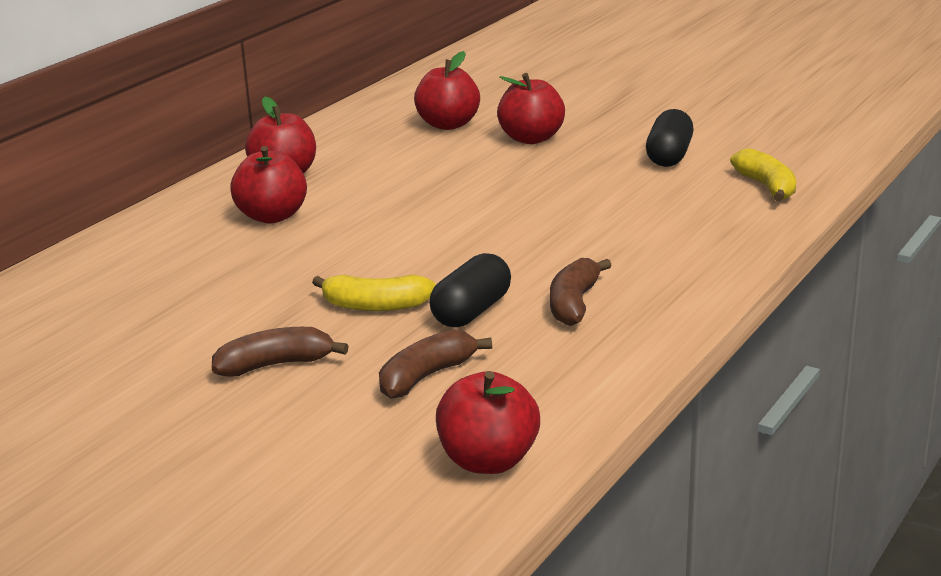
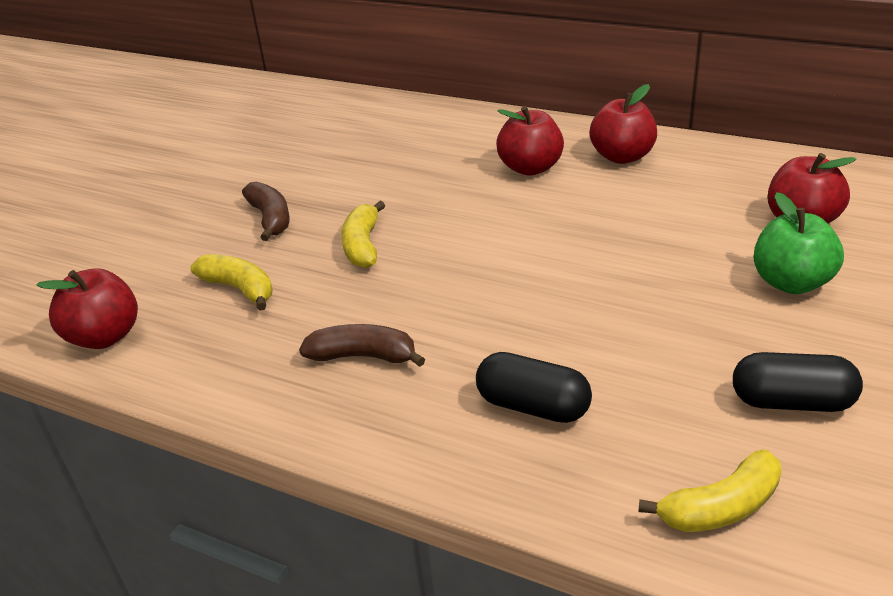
camera: 85 degrees right, 10 degrees up
(426, 377) = (239, 289): brown banana -> yellow banana
(471, 312) = (350, 296): black capsule -> black capsule (533, 406)
(531, 138) = (791, 282): red apple -> green apple

